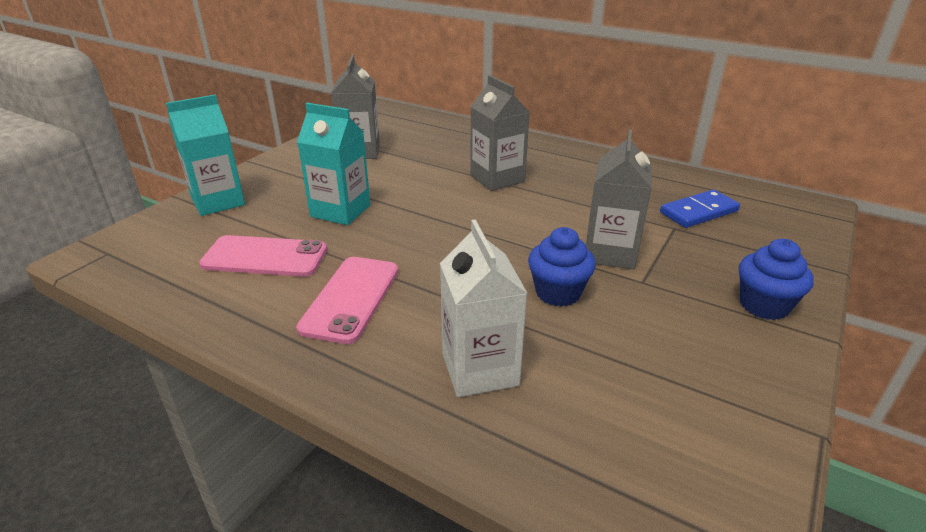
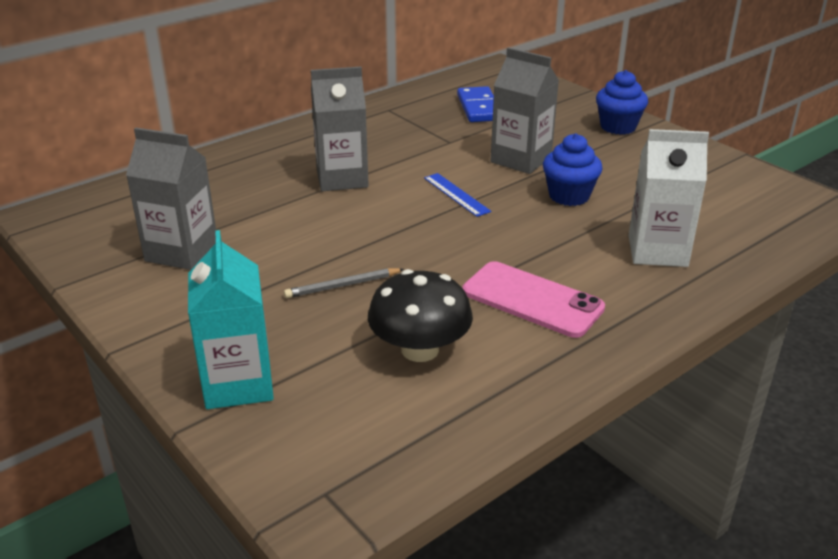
camera: 70 degrees left, 0 degrees up
(265, 257) = (420, 349): pink phone -> black mushroom
(340, 211) = (342, 286): turquoise carton -> grey pencil
(510, 231) = (456, 194): none -> blue ruler

